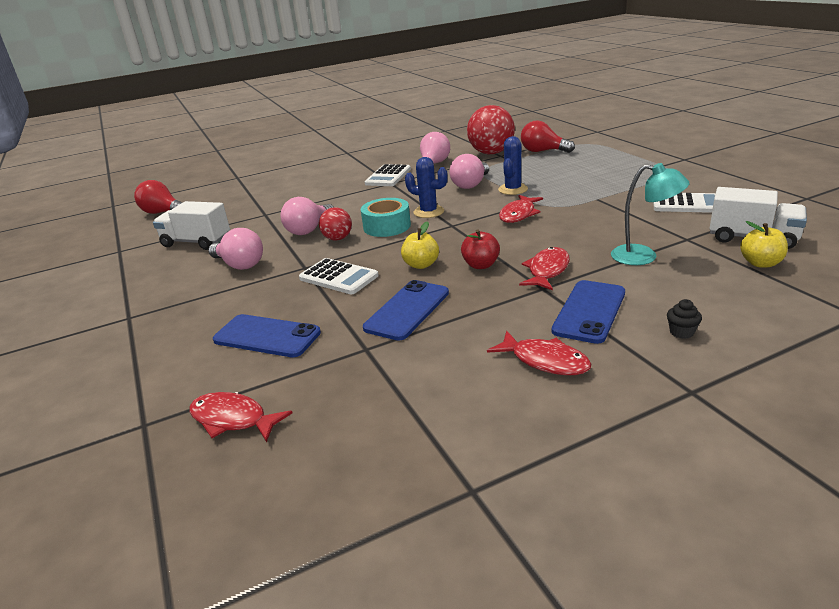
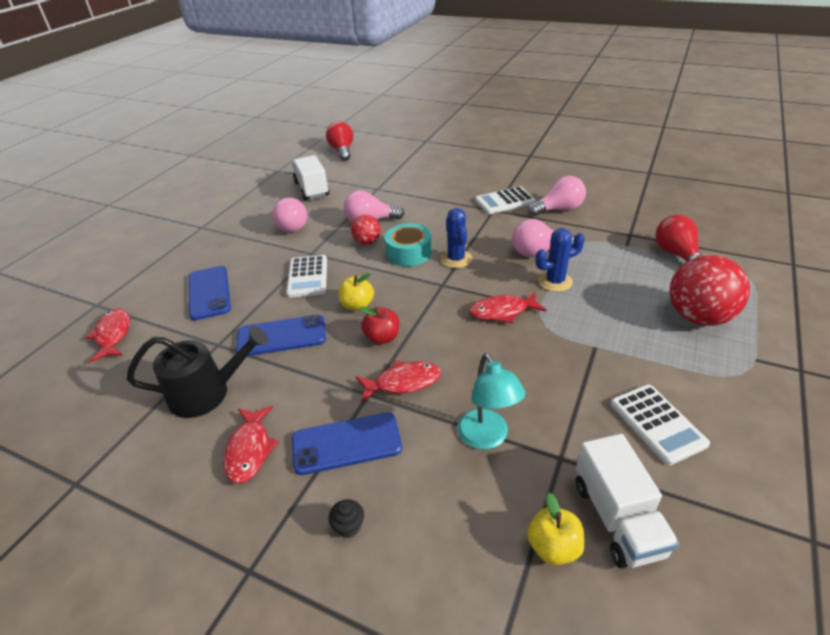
camera: 50 degrees right, 10 degrees up
(434, 369) = (208, 393): none -> black watering can
(491, 153) = (628, 226): red ball -> red ball (698, 317)

